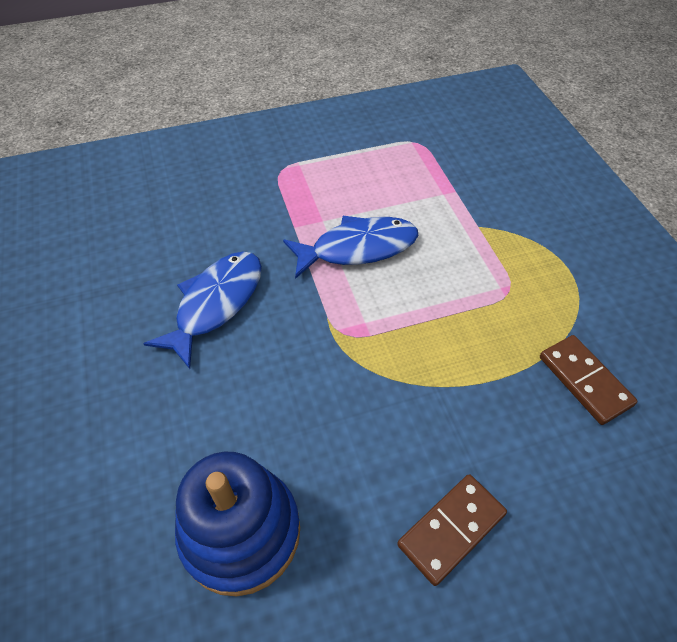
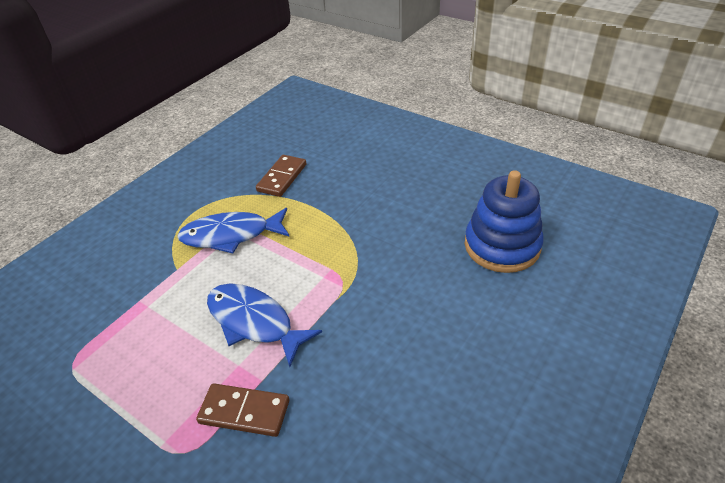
camera: 125 degrees left, 10 degrees down
(216, 304) = (388, 370): blue fish -> blue fish (231, 235)
(451, 529) = (412, 184): brown domino -> brown domino (244, 412)

